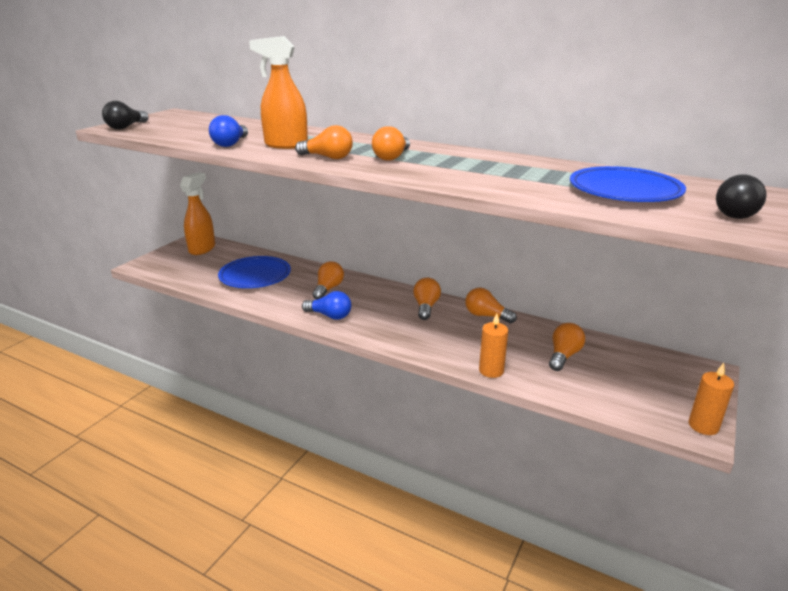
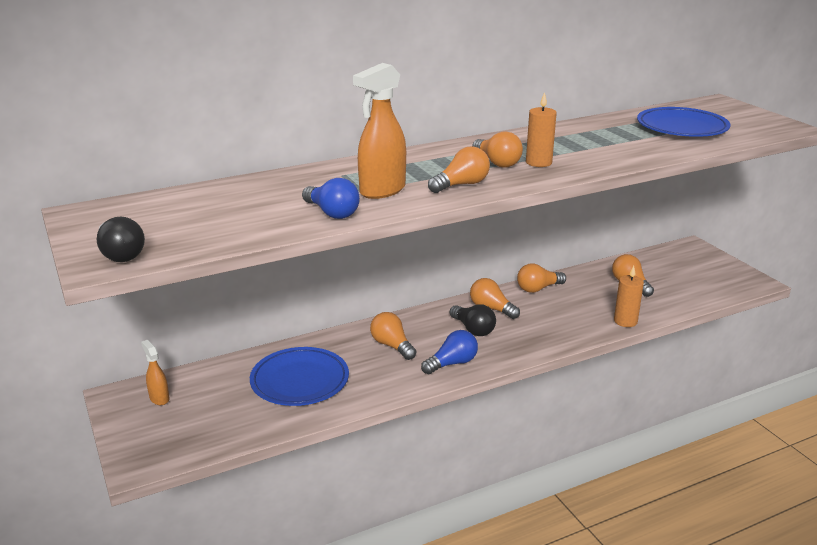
camera: 55 degrees left, 0 degrees up
(202, 249) = (159, 398): orange spray bottle -> orange spray bottle, size x0.53
(703, 426) = (750, 278): orange candle -> orange candle (538, 162)
(732, 212) = (750, 120): black light bulb -> black light bulb (473, 329)

